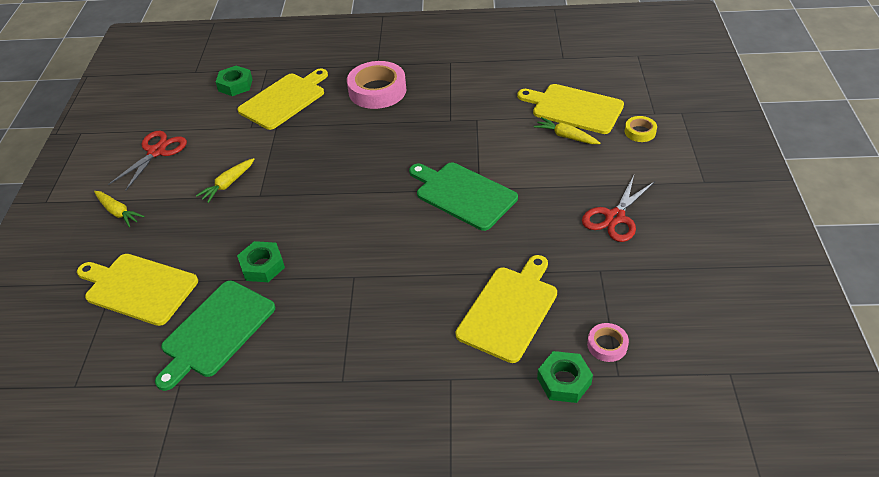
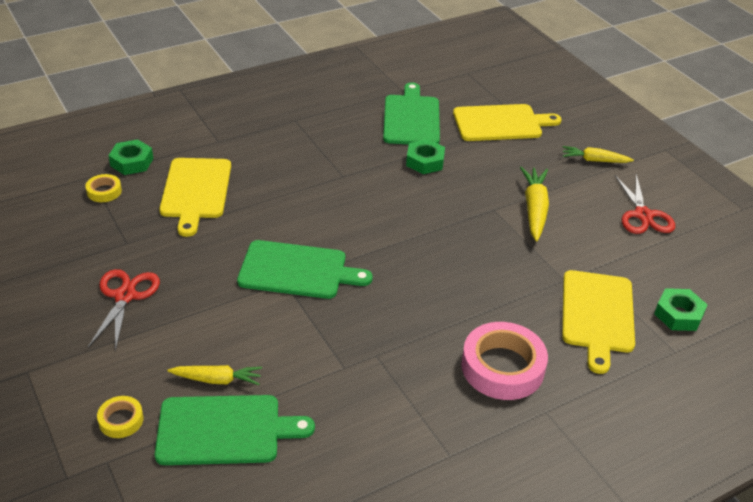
camera: 145 degrees right, 5 degrees down
(228, 184) = (534, 209): yellow carrot -> yellow carrot, size x1.52
(574, 108) = (225, 430): yellow cutting board -> green cutting board
(607, 345) = (104, 191): pink tape -> yellow tape

